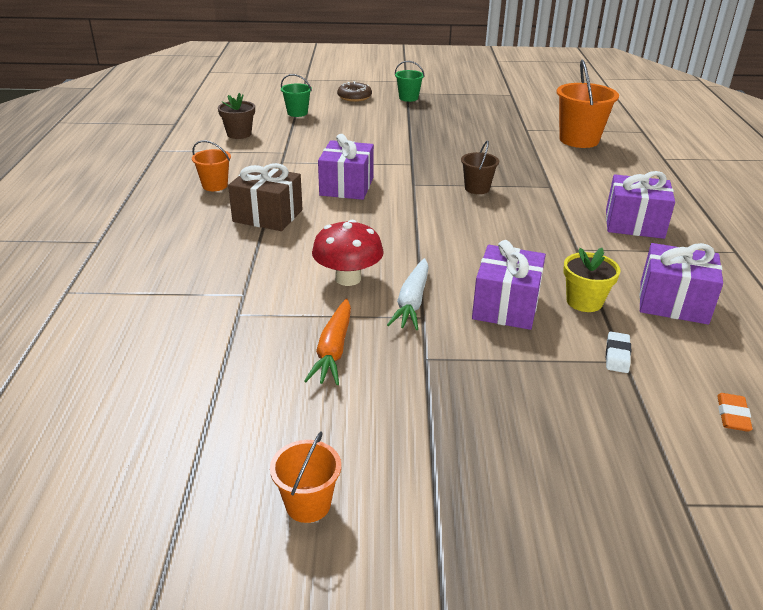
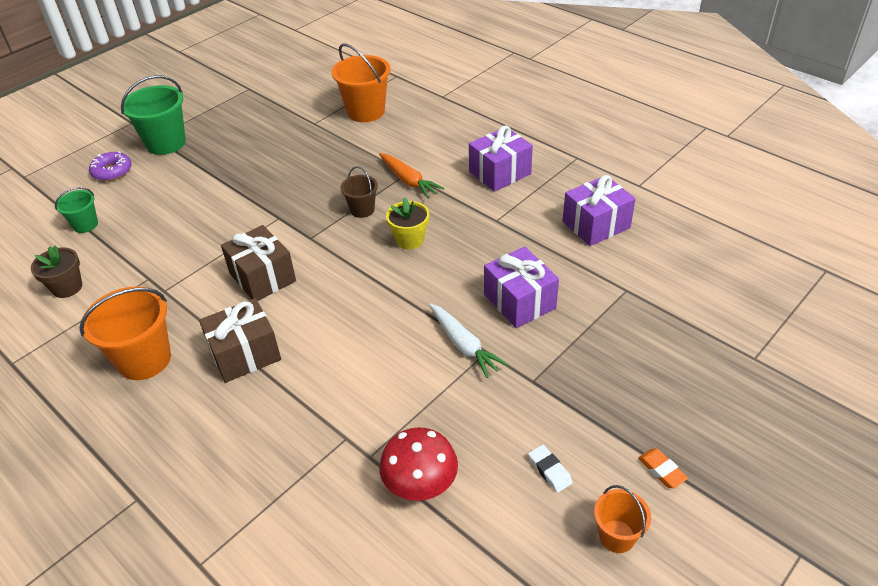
camera: 45 degrees left, 10 degrees up
(215, 185) = (144, 360): orange bucket -> orange bucket, size x1.80
(333, 350) = (474, 425): orange carrot -> orange carrot (408, 180)
(346, 186) = (262, 277): purple gift -> brown gift
(348, 278) = (395, 361): red mushroom -> red mushroom (420, 484)
(354, 97) = (112, 171): brown donut -> purple donut
(408, 98) = (166, 143): green bucket -> green bucket, size x1.80
(584, 301) = (554, 261): yellow flower pot -> yellow flower pot (409, 240)
(617, 355) = (618, 289): white eraser -> white eraser (549, 470)
(732, 416) = (709, 284): orange eraser -> orange eraser (661, 470)

